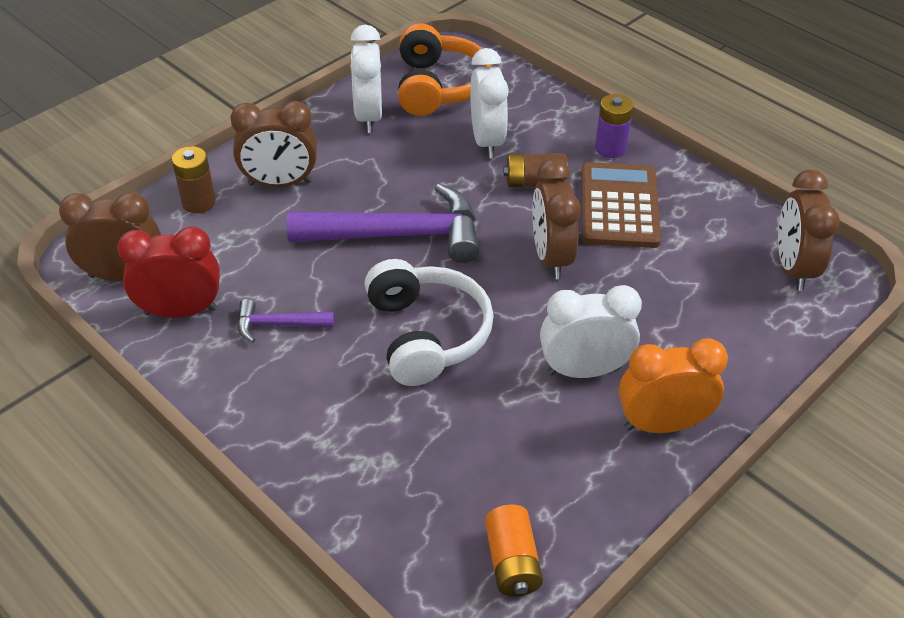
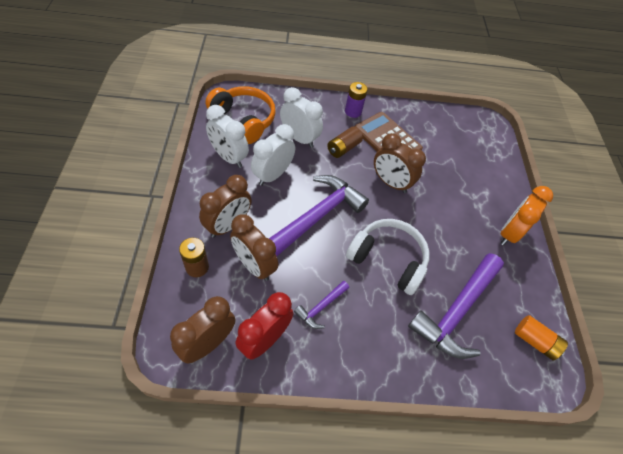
camera: 50 degrees left, 10 degrees up
(444, 448) = (457, 310): none -> purple hammer
(584, 370) = (460, 229): white clock -> white clock (272, 175)
(792, 268) = (472, 129): brown clock -> brown clock (254, 265)

